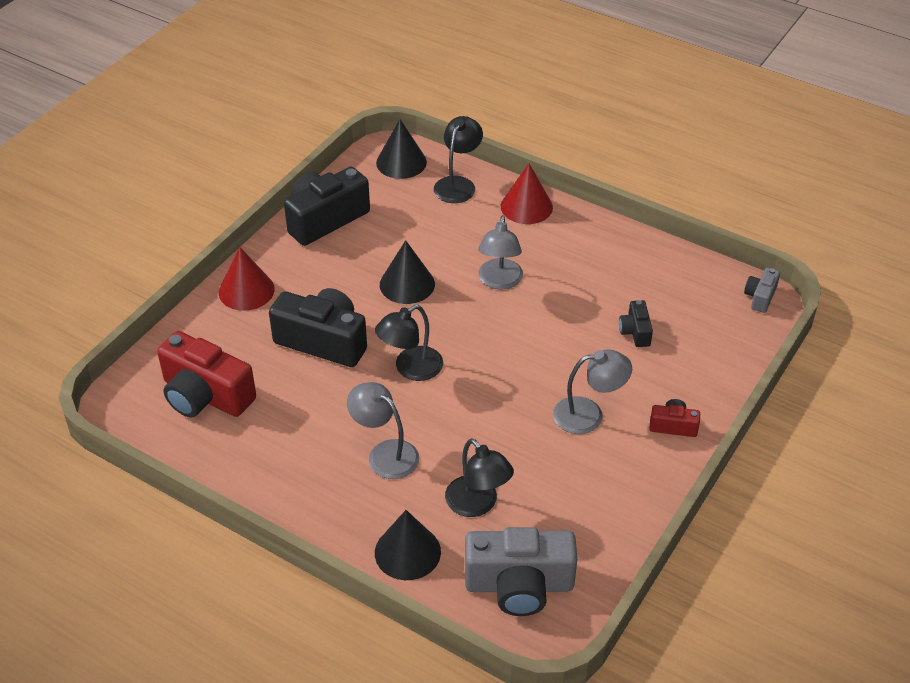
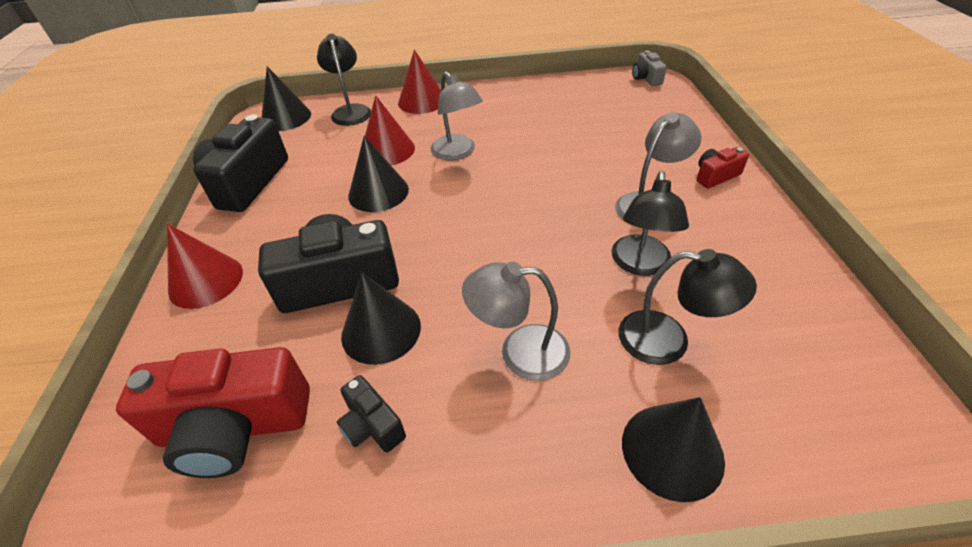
camera: 35 degrees left, 0 degrees up
(320, 390) = (381, 330): none -> black cone
(410, 369) = (456, 256): black lamp -> black lamp (640, 265)
(449, 246) = (387, 150): none -> red cone
(519, 585) = (815, 397): grey camera -> none
(635, 332) = (600, 134): black camera -> black camera (372, 425)

